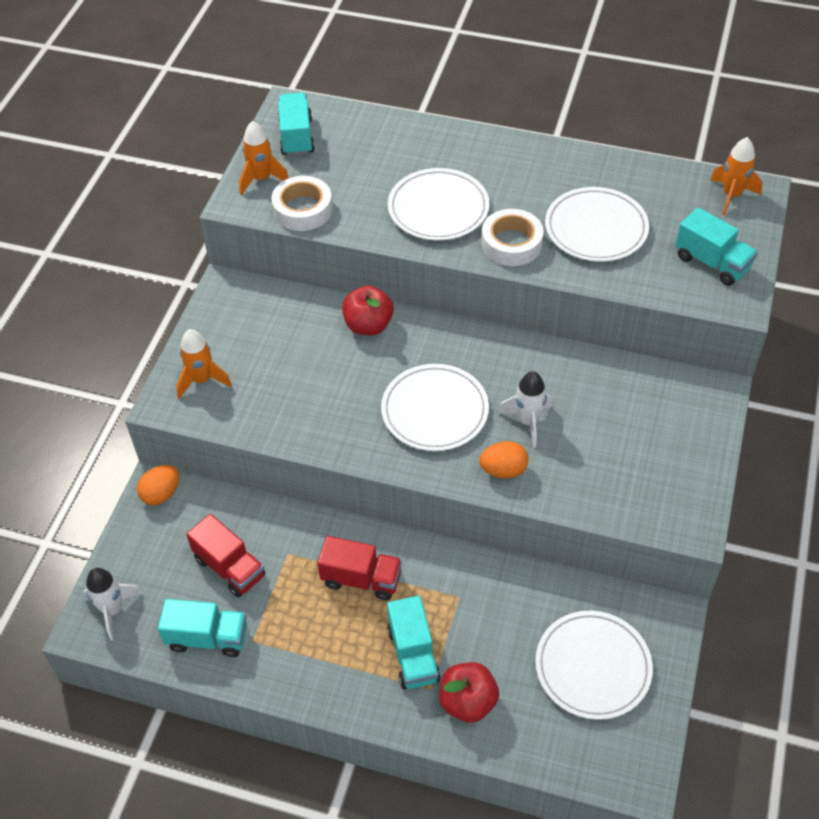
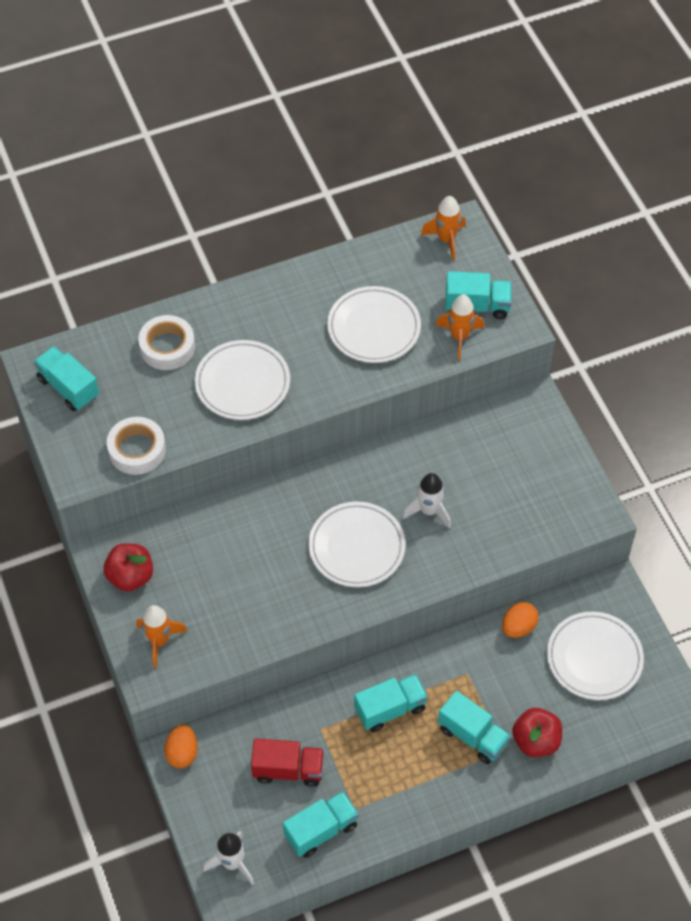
camera: 40 degrees left, 5 degrees up
(261, 179) = (76, 444): orange rocket -> orange rocket (459, 337)
(361, 579) = (390, 709): red truck -> turquoise truck
(368, 325) = (246, 511): red apple -> red apple (130, 576)
(503, 470) = (443, 559): orange egg -> orange egg (518, 627)
(511, 243) = (324, 379): white tape -> white tape (167, 347)

